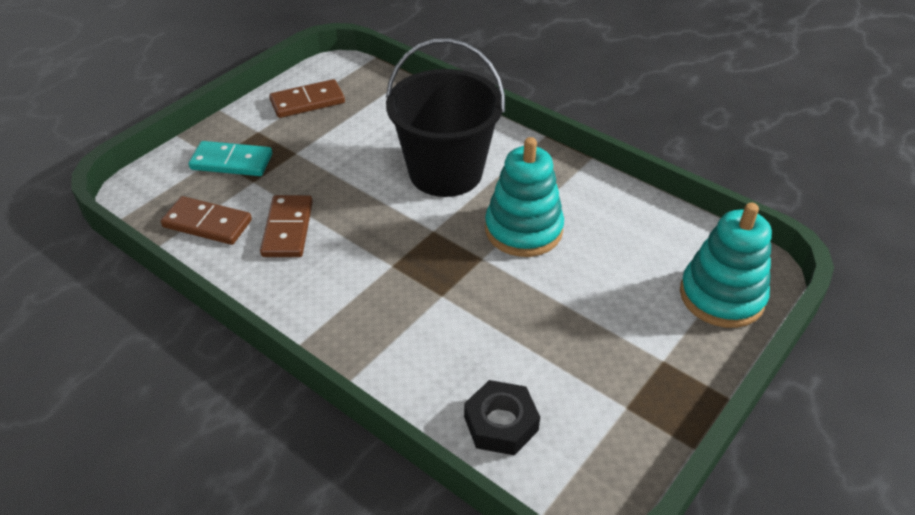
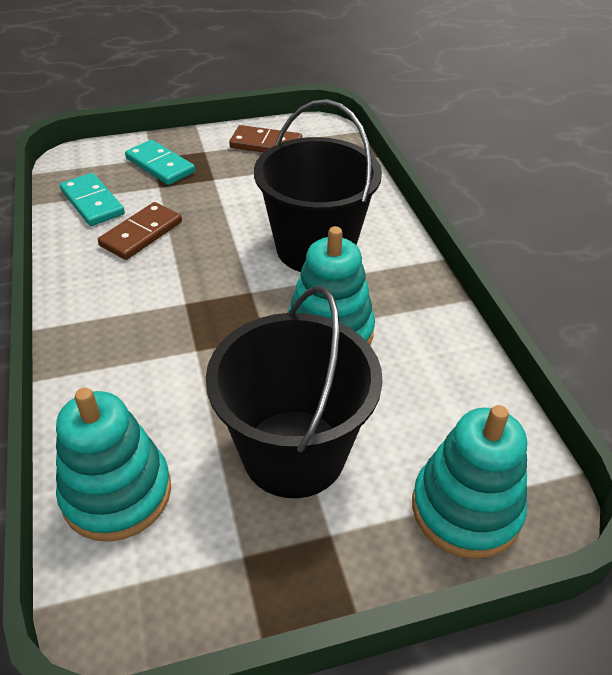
camera: 35 degrees right, 0 degrees up
(207, 224) = (92, 202): brown domino -> turquoise domino
(501, 423) = (117, 493): black nut -> turquoise stacking toy
(588, 325) = (293, 453): none -> black bucket

